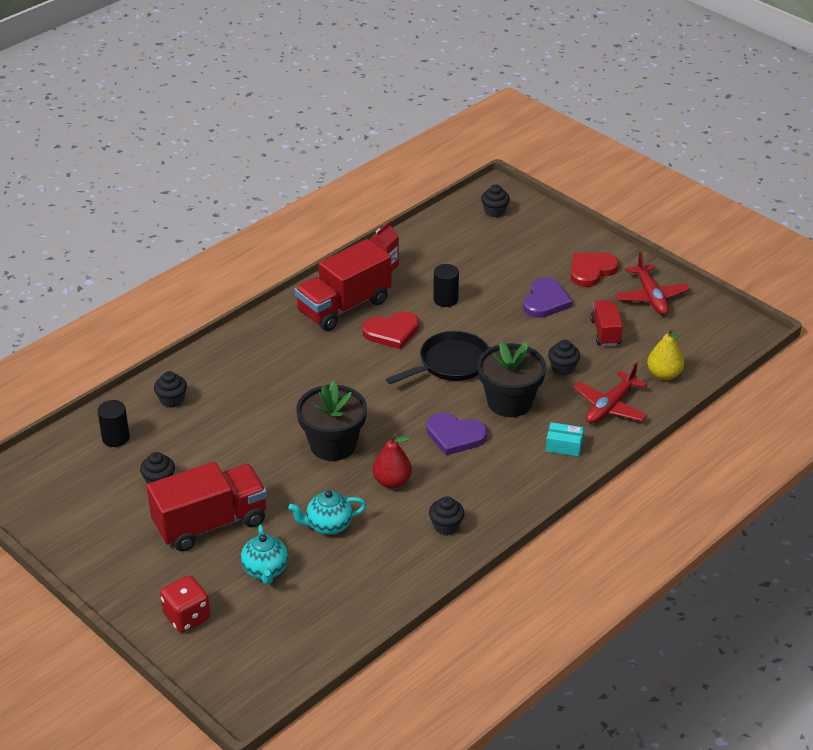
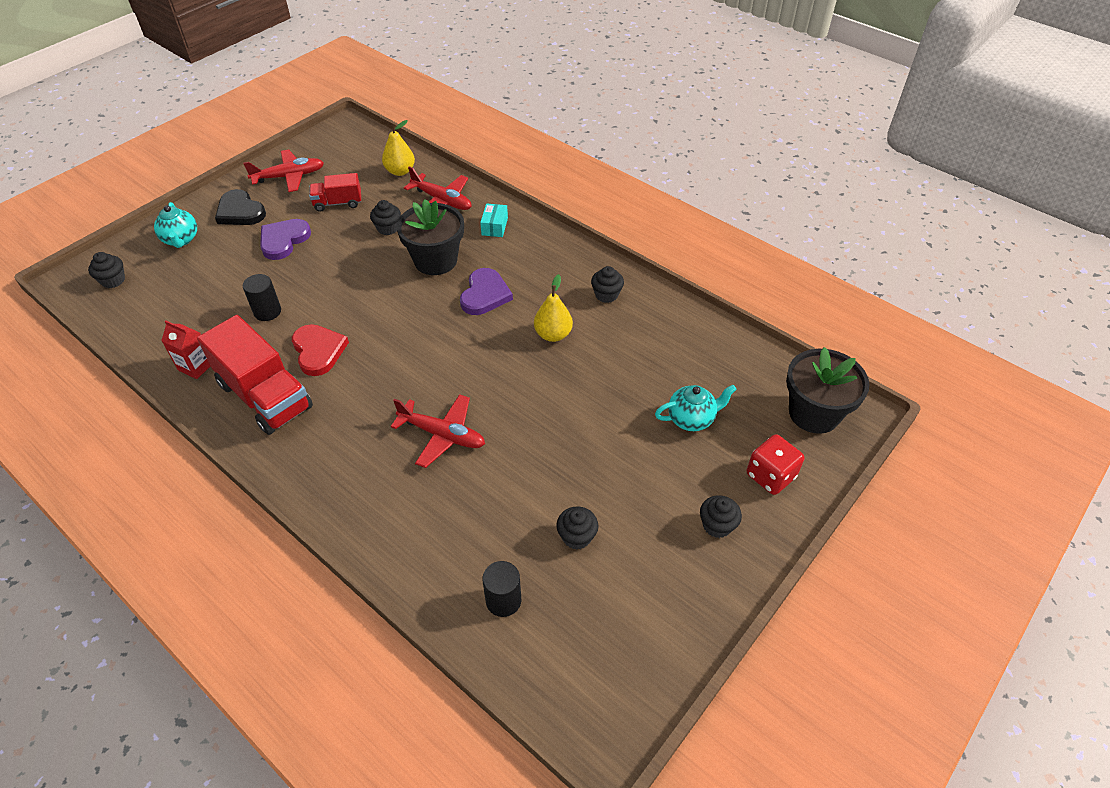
camera: 95 degrees left, 10 degrees up
(172, 400) = (430, 548): black cupcake -> black cupcake (717, 525)
(210, 523) = (635, 475): red truck -> none
(281, 407) = (442, 435): none -> red plane
(328, 525) = (621, 376): turquoise teapot -> turquoise teapot (181, 240)
(333, 445) = (503, 384): black flower pot -> black flower pot (814, 413)
(392, 481) = (553, 334): red pear -> yellow pear
(450, 363) = (376, 303): black pan -> none
(545, 301) = (283, 240): purple heart -> purple heart turned 75 degrees counterclockwise
(591, 270) = (240, 211): red heart -> black heart

